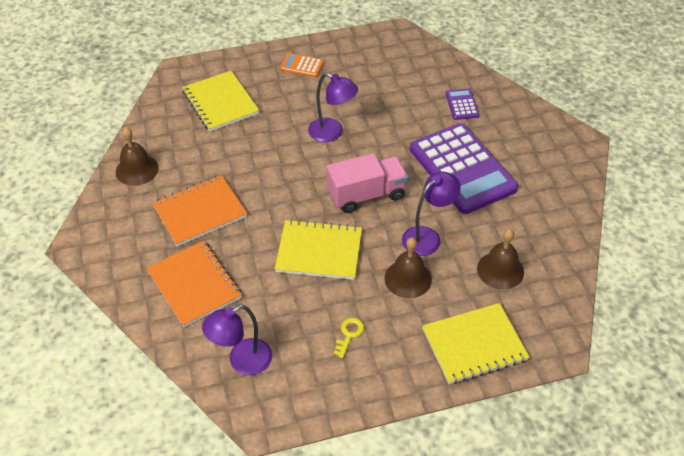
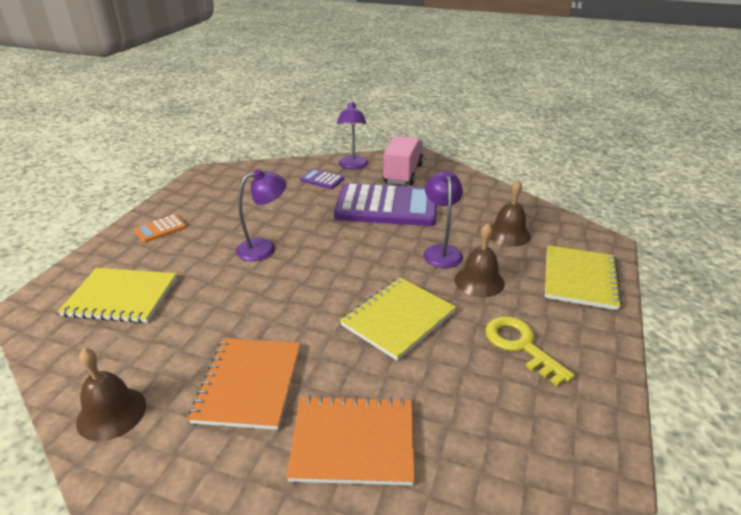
camera: 55 degrees left, 15 degrees down
(242, 361) = (505, 449): purple lamp -> purple lamp (353, 166)
(349, 334) = (520, 346): yellow key -> yellow key, size x1.79
(366, 195) = (360, 261): pink truck -> pink truck (403, 174)

